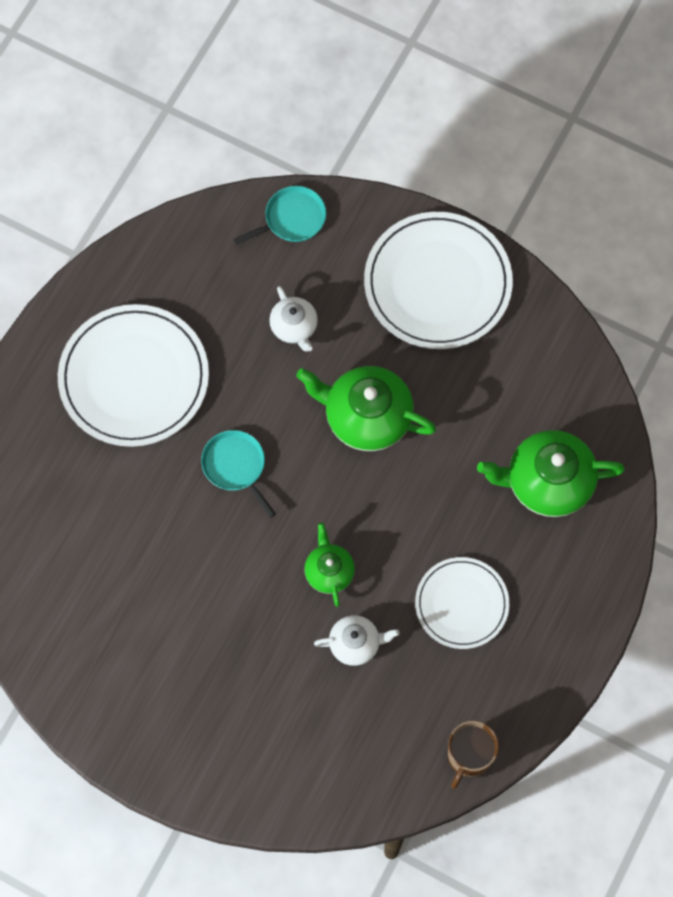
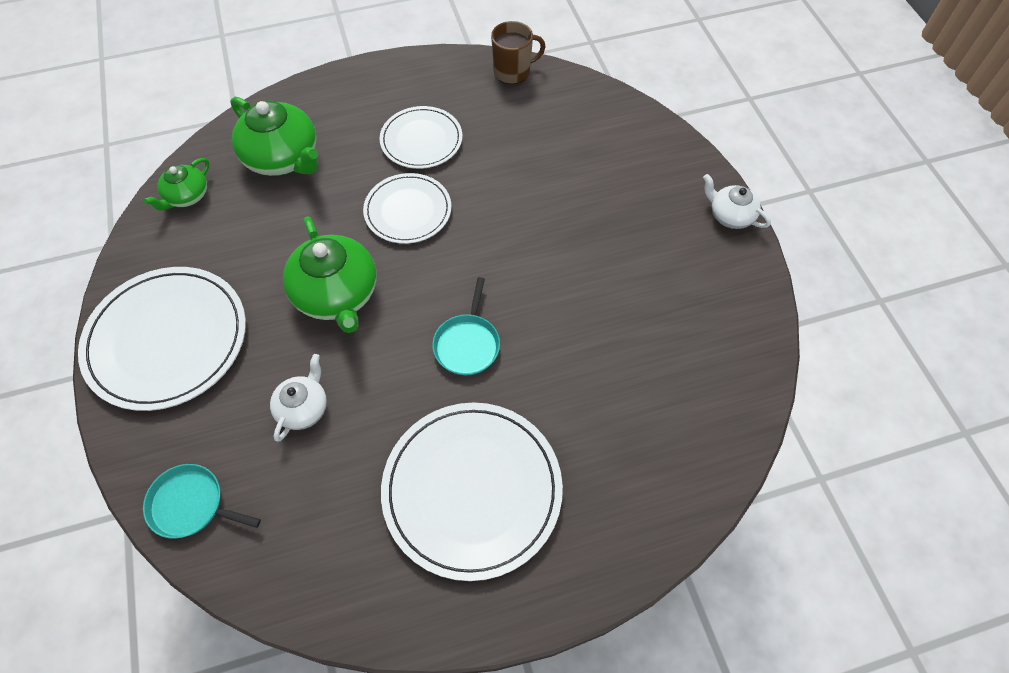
camera: 135 degrees left, 10 degrees down
(329, 571) = (481, 223): green teapot -> green teapot (187, 196)
(355, 643) = (512, 171): white teapot -> white teapot (730, 215)
(395, 529) = (408, 211): none -> white plate

